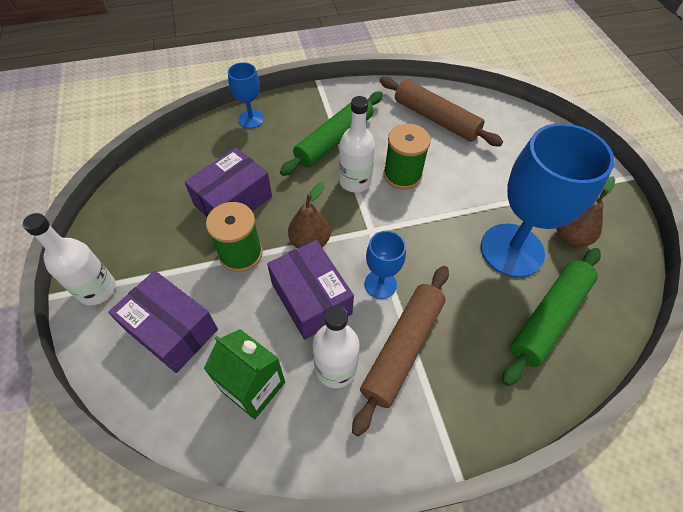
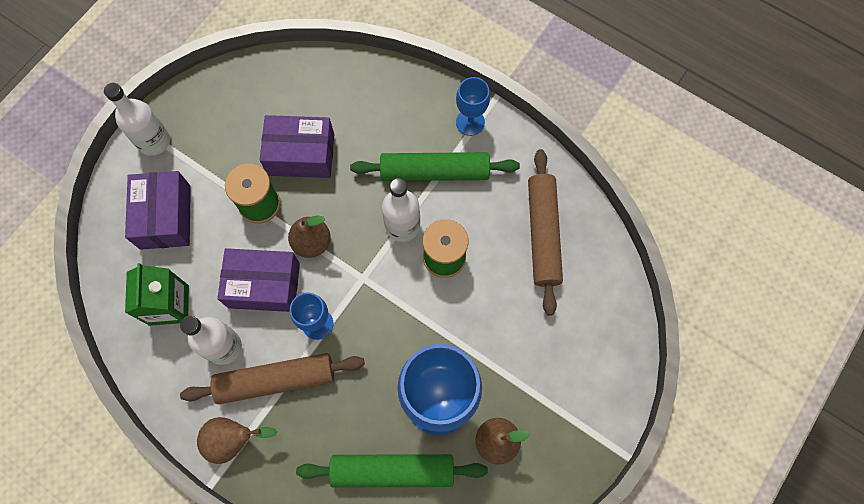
camera: 50 degrees right, 15 degrees up
(251, 119) = (396, 88): blue goblet -> blue goblet (470, 122)
(311, 298) = (264, 285): purple box -> purple box turned 75 degrees clockwise
(430, 423) = (234, 440): none -> brown pear

